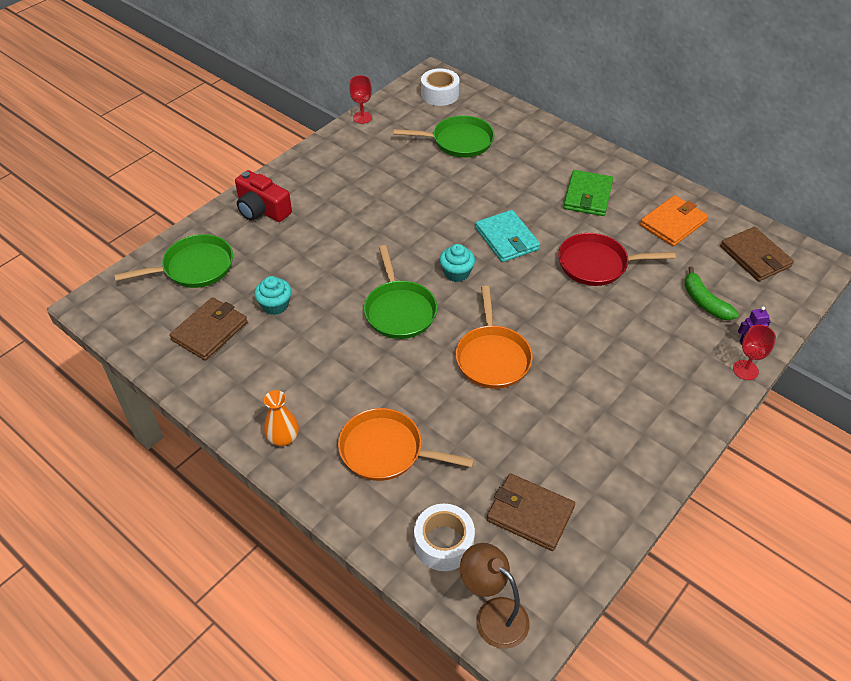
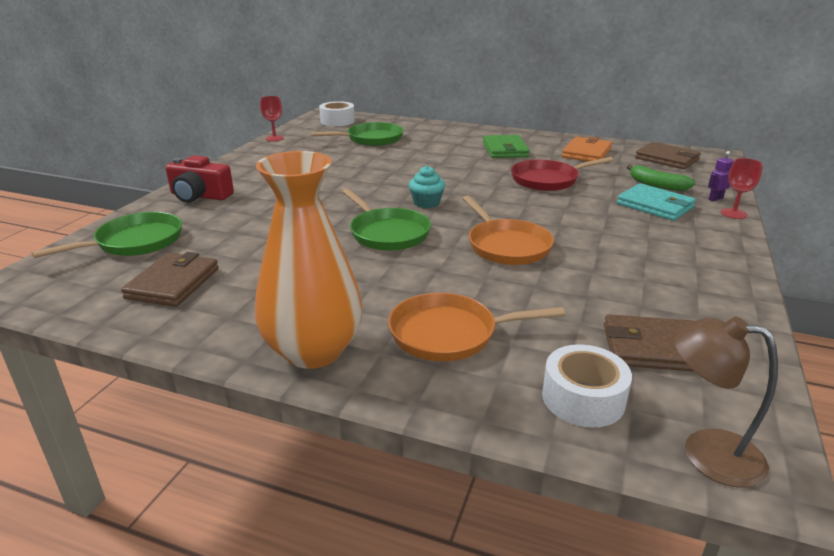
camera: 20 degrees left, 20 degrees down
(275, 305) = (246, 252): turquoise cupcake -> none
(283, 438) = (313, 351): orange vase -> orange vase, size x2.21
(506, 239) = (457, 179): turquoise wallet -> turquoise wallet (655, 206)

